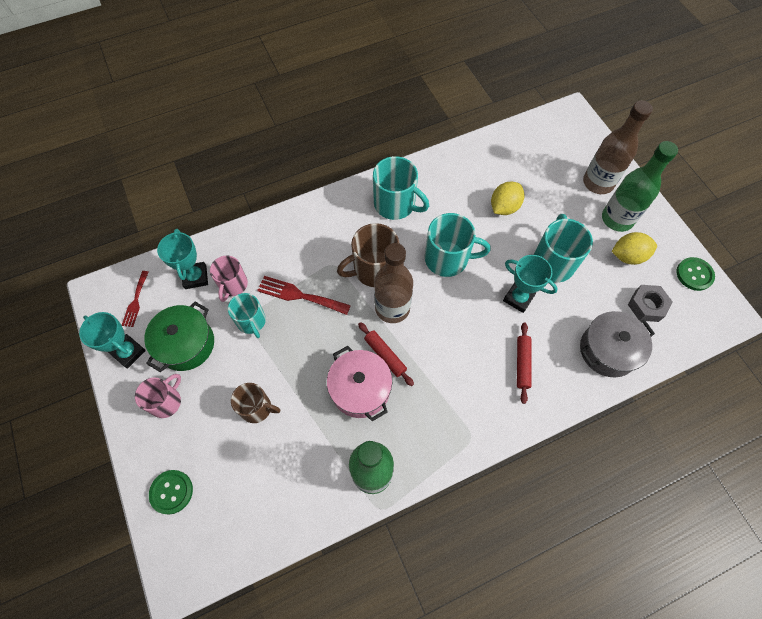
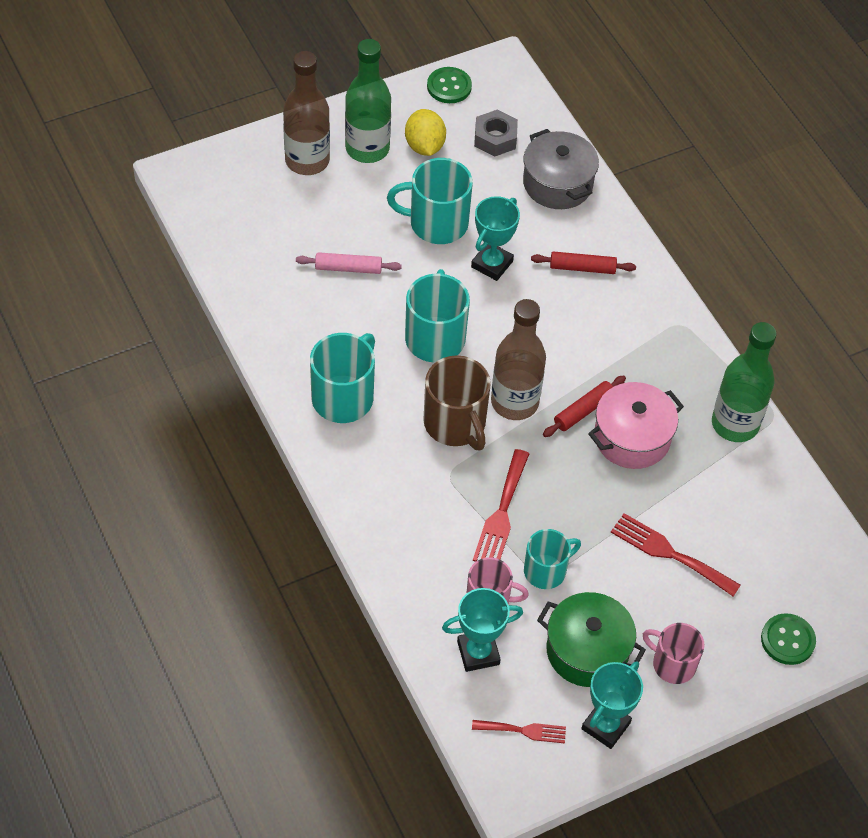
camera: 95 degrees left, 10 degrees down
(257, 408) = (669, 553): brown mug -> red fork
(504, 207) = (348, 268): yellow lemon -> pink rolling pin

